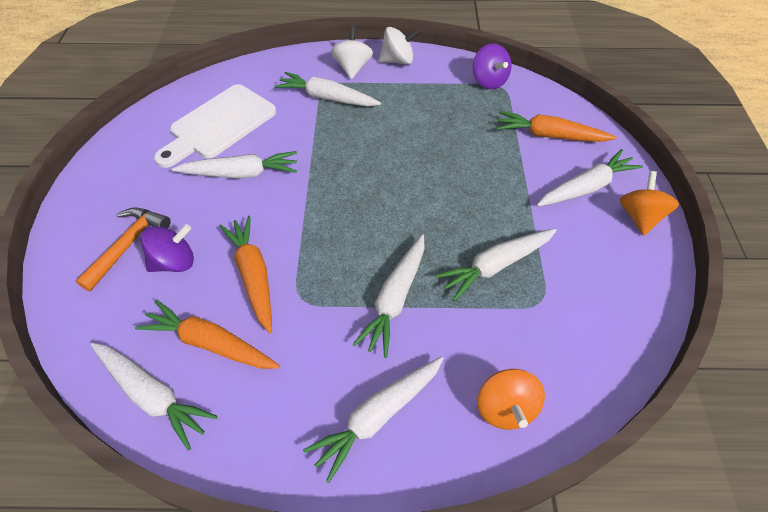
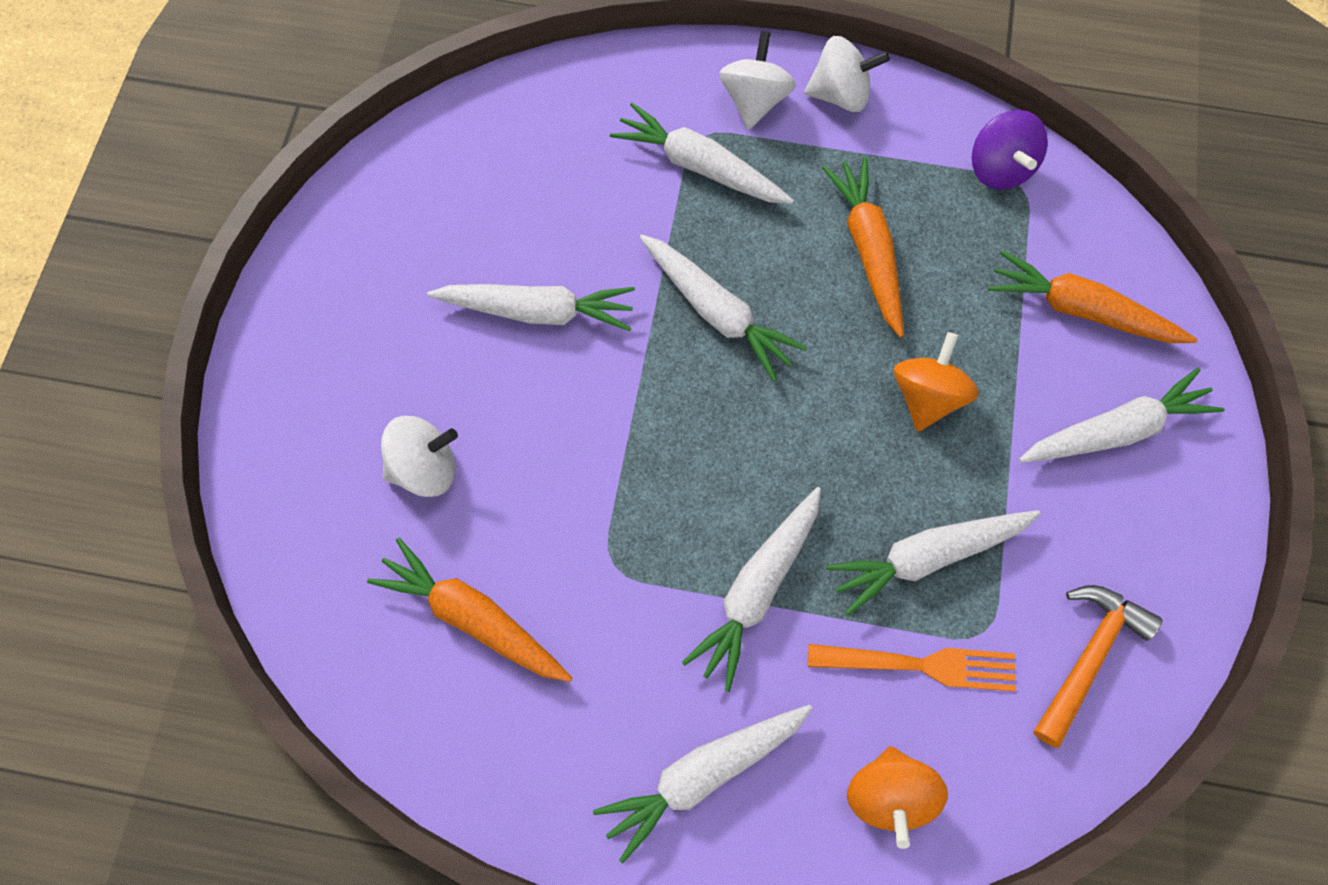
camera: 10 degrees right, 15 degrees up
(128, 245) = (354, 425): orange hammer -> orange hammer (1087, 657)
(152, 395) = (389, 685): white carrot -> white carrot (716, 312)
(174, 262) = (425, 468): purple spinning top -> white spinning top
(219, 125) = (507, 200): white cutting board -> none
(253, 276) = (544, 512): orange carrot -> orange carrot (868, 250)
(505, 326) = (919, 665): none -> orange fork
(639, 217) = (1190, 503): orange spinning top -> orange spinning top (927, 396)

